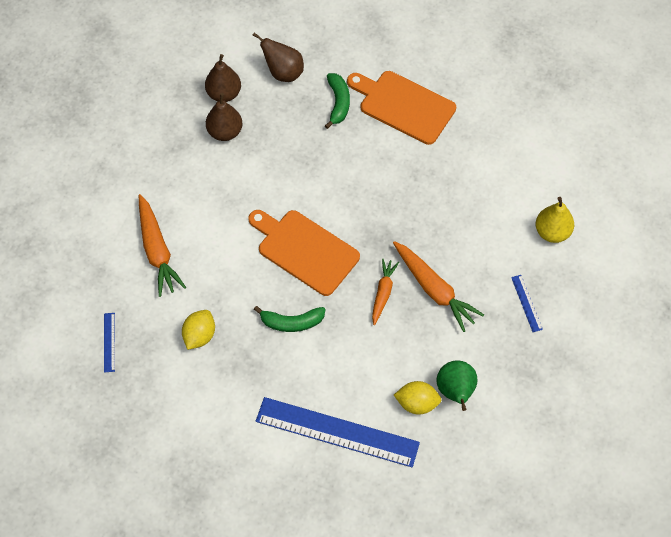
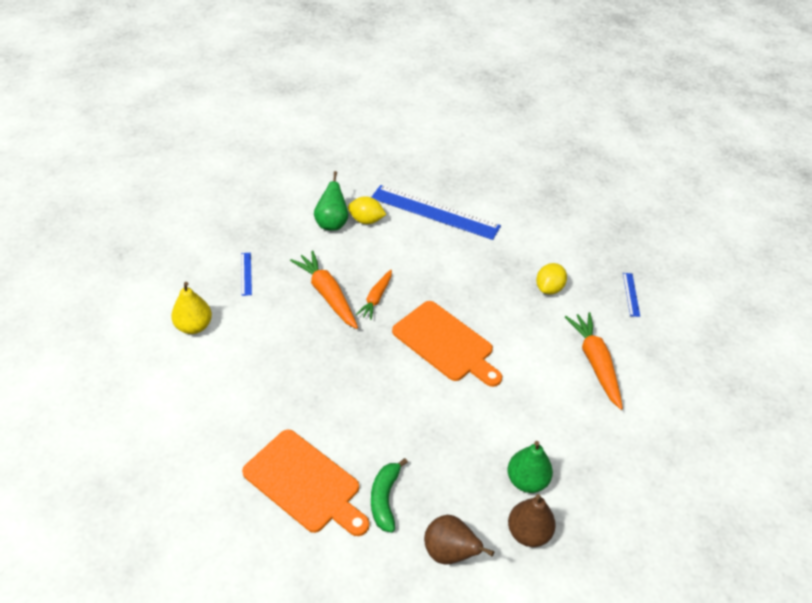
camera: 175 degrees left, 15 degrees down
(225, 132) = (526, 480): brown pear -> green pear
(291, 322) = (464, 287): green banana -> none

